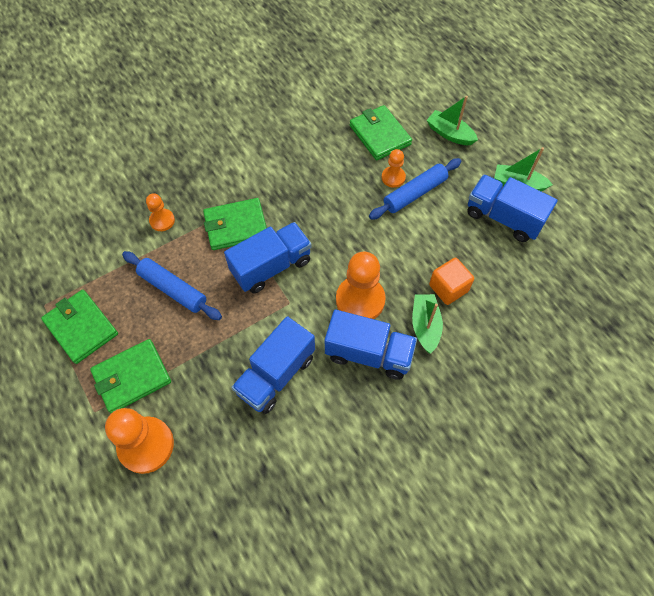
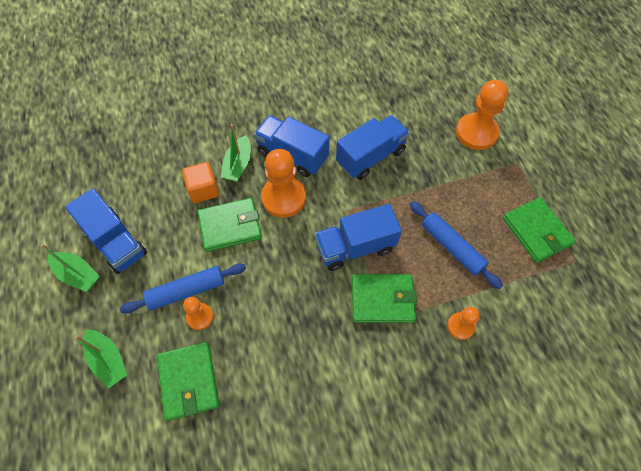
camera: 165 degrees left, 0 degrees up
(132, 377) = (488, 181): green wallet -> green wallet (230, 226)

